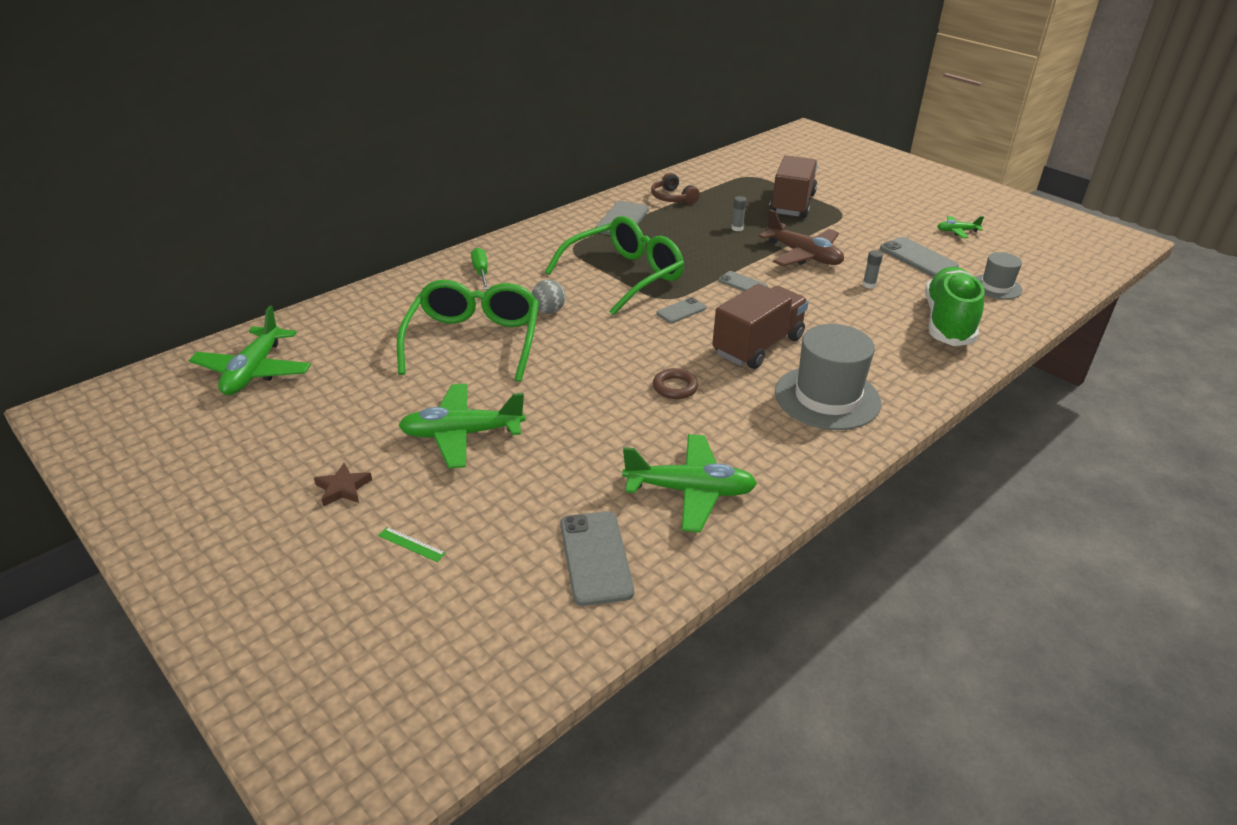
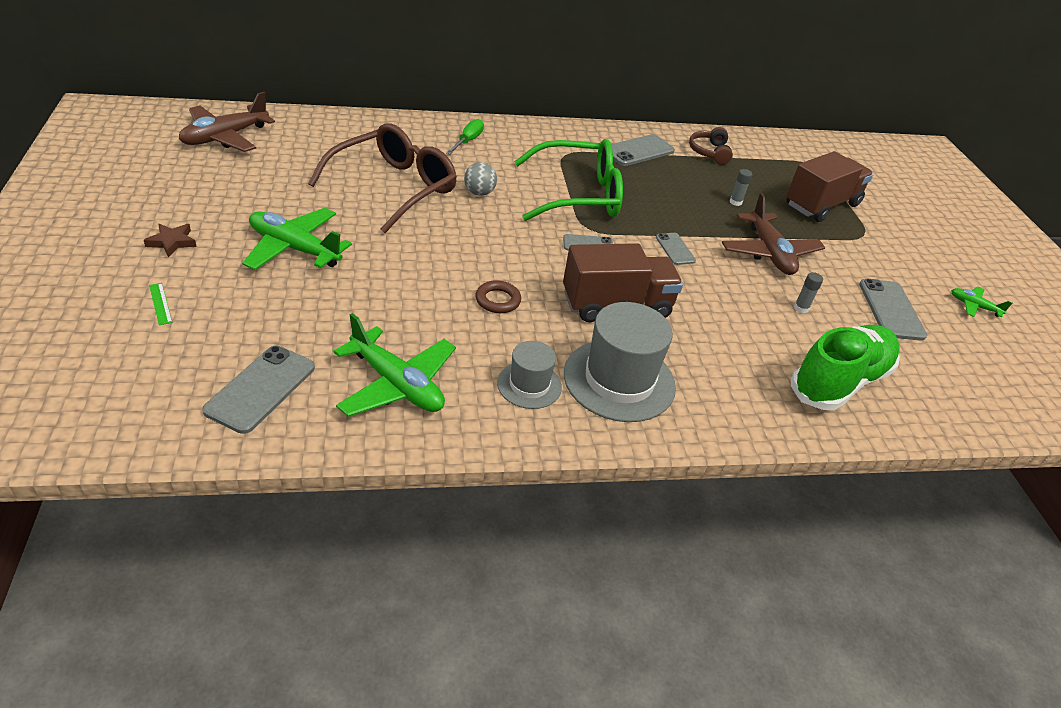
camera: 30 degrees right, 5 degrees up
(254, 371) = (225, 137): green plane -> brown plane
(474, 340) = (394, 187): green glasses -> brown glasses
(996, 287) = (945, 377): grey hat -> grey hat (529, 385)

